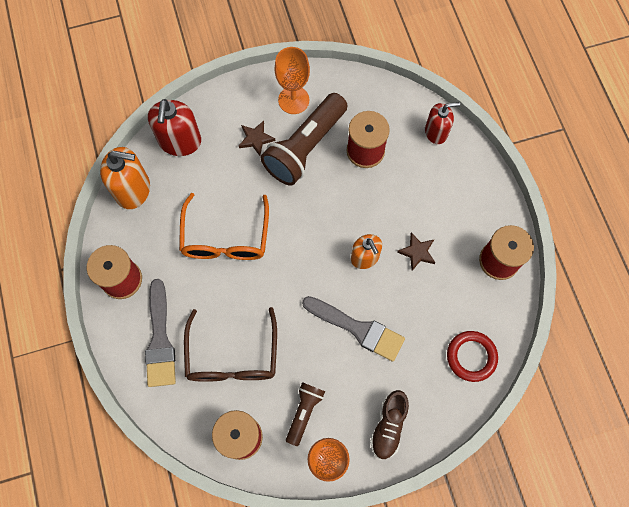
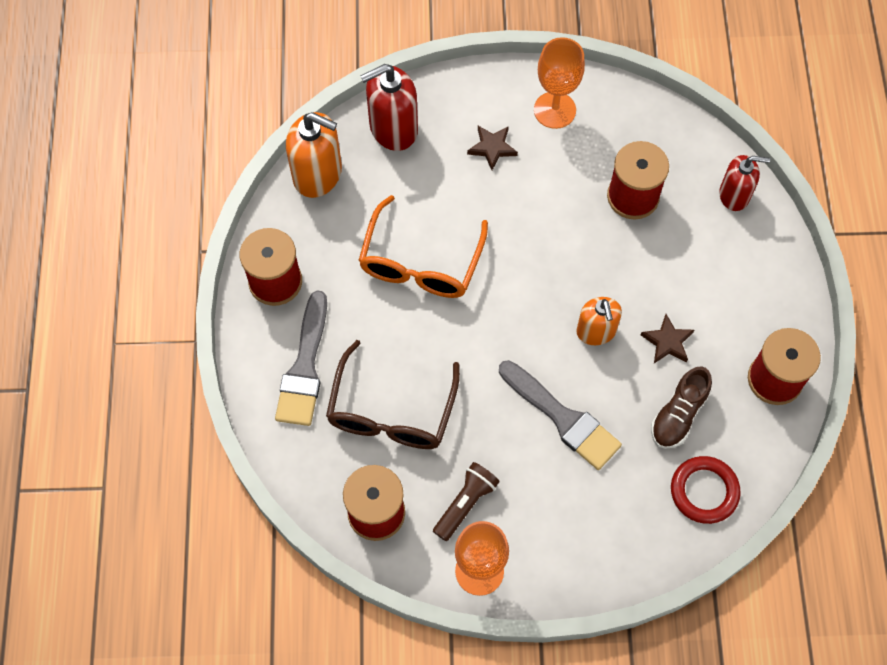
camera: 15 degrees right, 5 degrees down
(180, 142) = (393, 128): red soap dispenser -> red soap dispenser turned 45 degrees clockwise
(305, 147) = (554, 173): brown flashlight -> none
(388, 426) = (571, 549): brown shoe -> brown shoe (678, 415)

